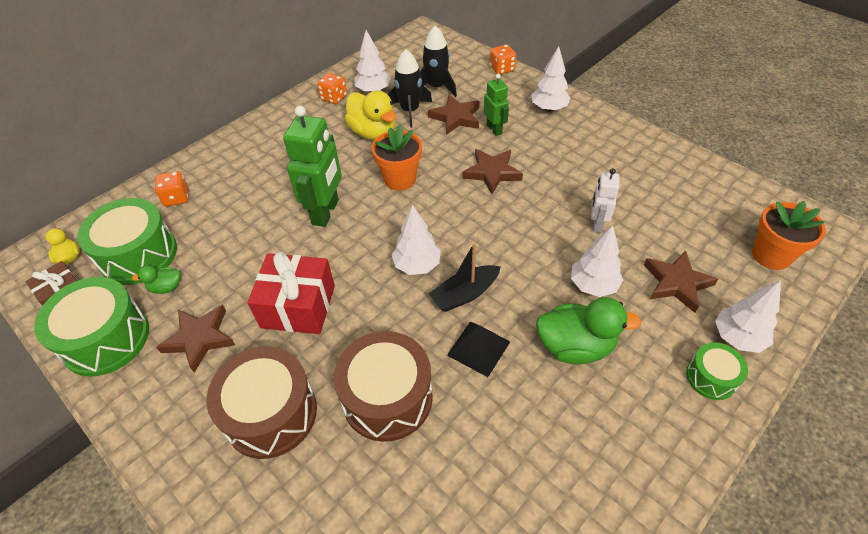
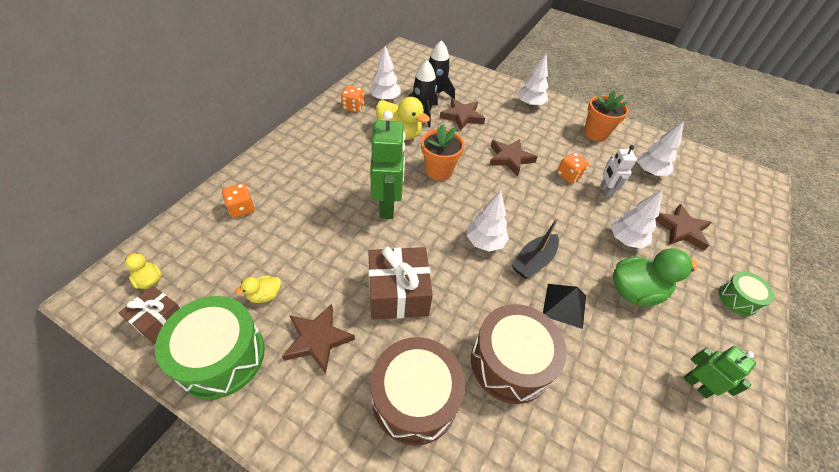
camera: 20 degrees left, 0 degrees up
(138, 255) = (223, 268): green drum -> none
(166, 287) = (264, 295): green duck -> yellow duck
(298, 306) = (398, 293): red gift -> brown gift
(494, 129) = (496, 124): green robot -> green robot (696, 385)
(502, 69) = (481, 76): orange dice -> orange dice (569, 175)
(737, 338) = (740, 265): white tree -> white tree (649, 172)
(771, 255) = (731, 200): orange flower pot -> orange flower pot (595, 133)

